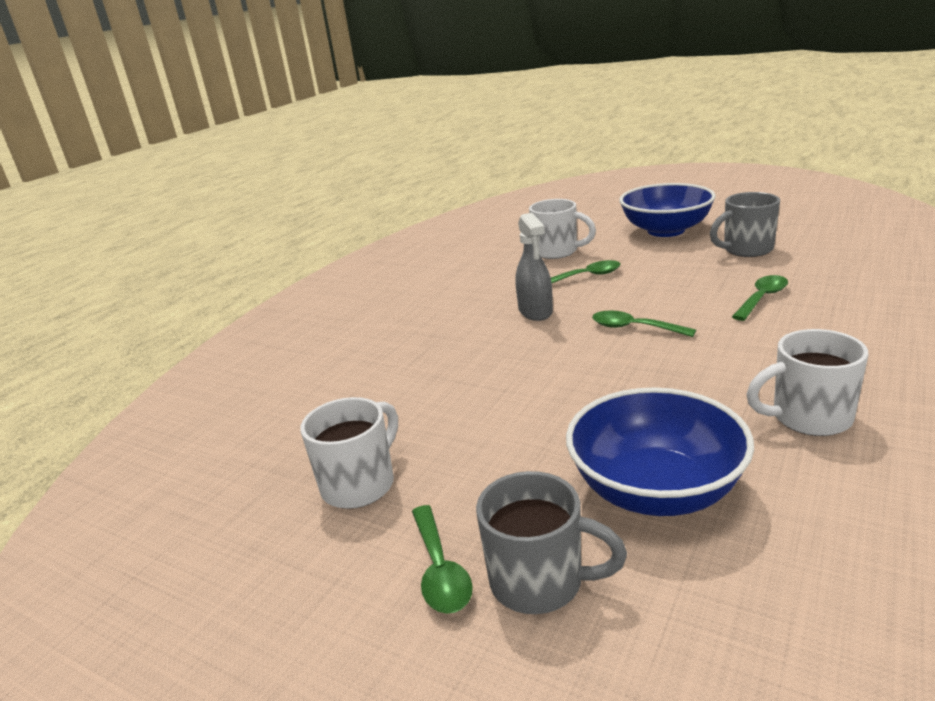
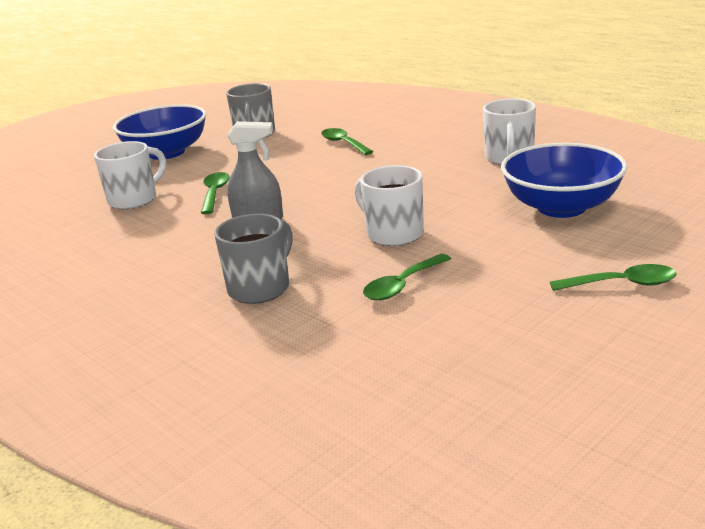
camera: 75 degrees left, 0 degrees up
(360, 484) = (499, 317): white mug -> white mug (393, 234)
(540, 582) = (641, 251): grey mug -> grey mug (260, 288)
(634, 328) = (340, 187): green spoon -> green spoon (402, 285)

